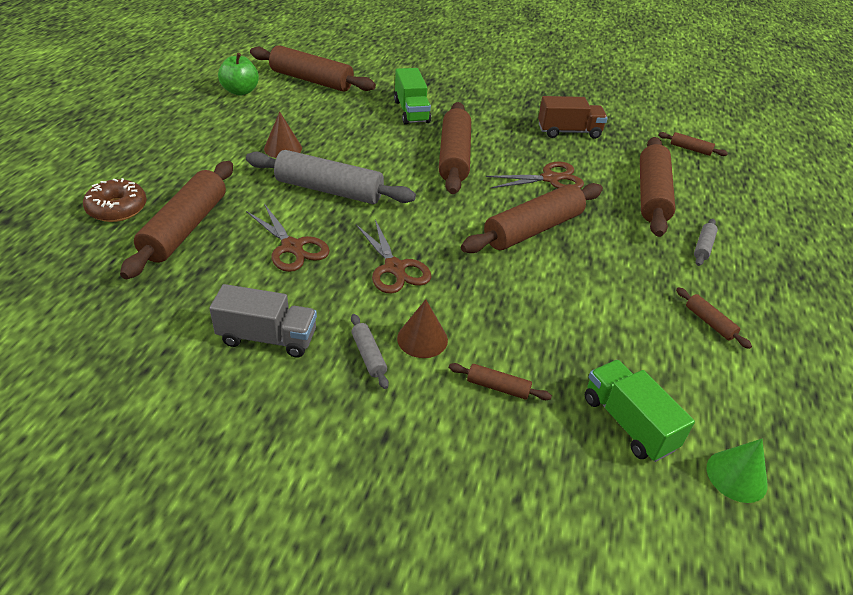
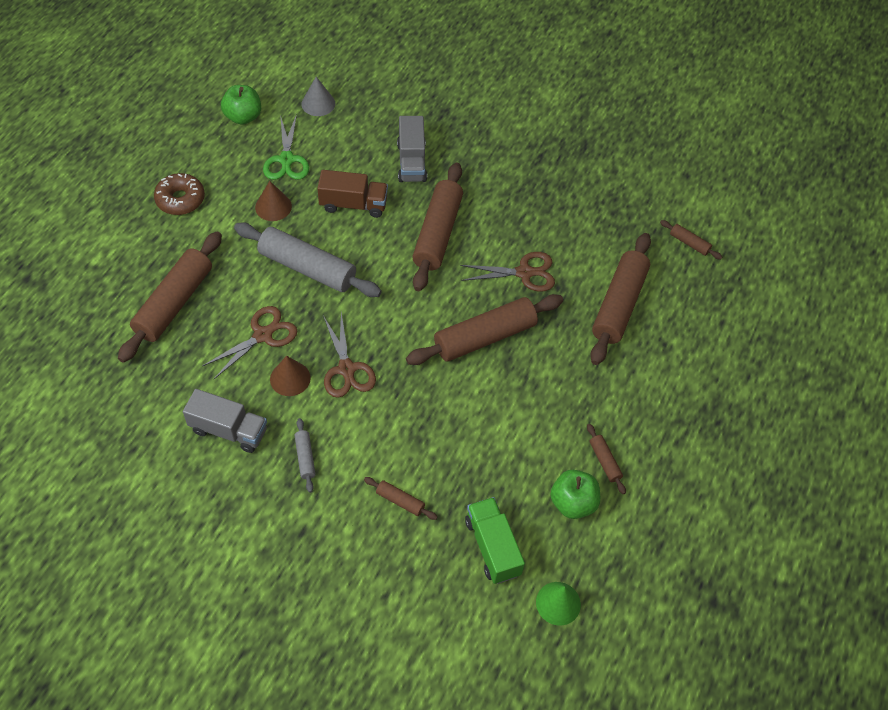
camera: 10 degrees right, 15 degrees up
(117, 208) = (118, 273): brown donut -> brown donut (180, 199)
(289, 116) = (286, 159): none -> green scissors
(292, 247) = (262, 335): brown scissors -> brown scissors turned 105 degrees counterclockwise
(311, 80) = (318, 103): brown rolling pin -> grey cone
(411, 112) = (411, 162): green truck -> grey truck
(422, 339) = (352, 447): brown cone -> brown cone (290, 378)
(569, 132) = (568, 206): brown truck -> brown truck (353, 204)
(697, 366) = (573, 503): none -> green apple
(703, 247) = (640, 376): grey rolling pin -> none

